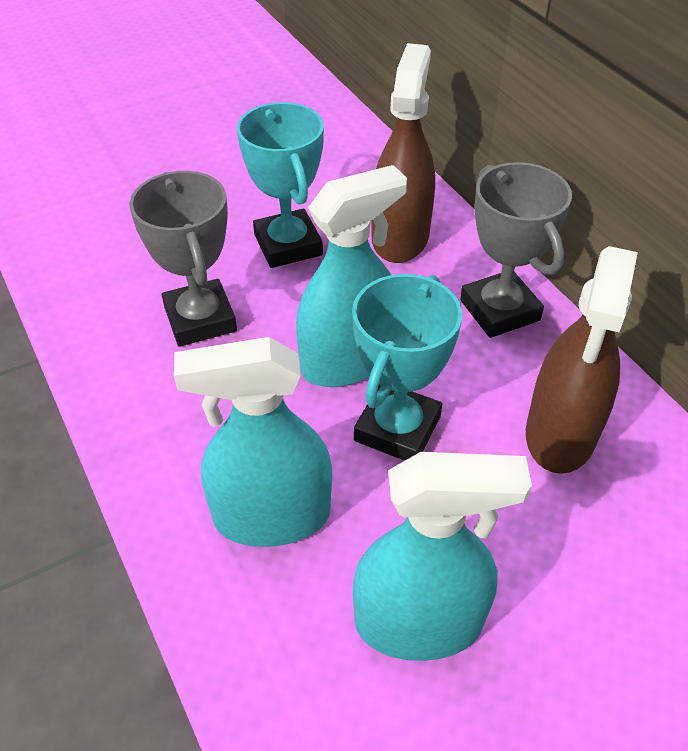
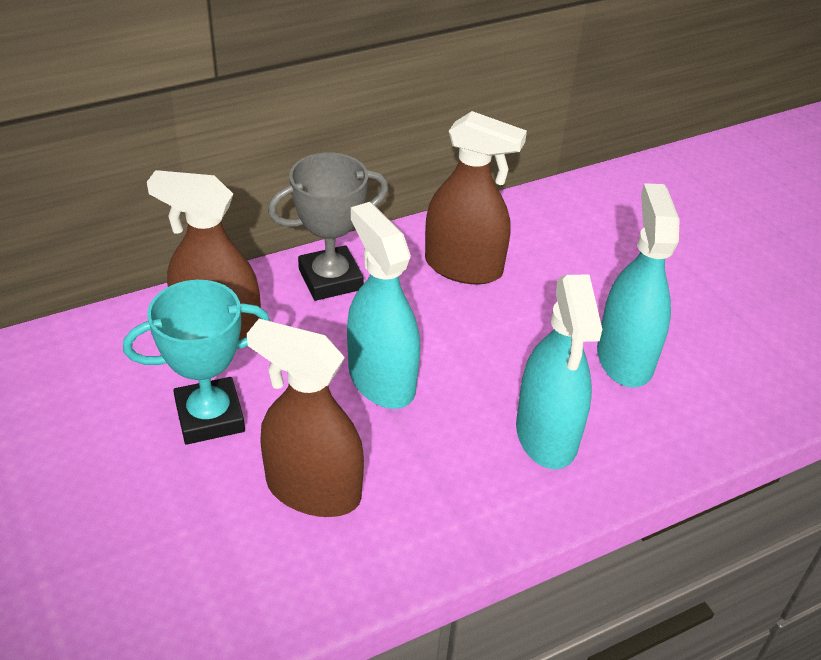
camera: 90 degrees left, 5 degrees down
(200, 319) = (313, 490): grey trophy -> brown spray bottle
(397, 428) = (458, 354): turquoise trophy -> none

